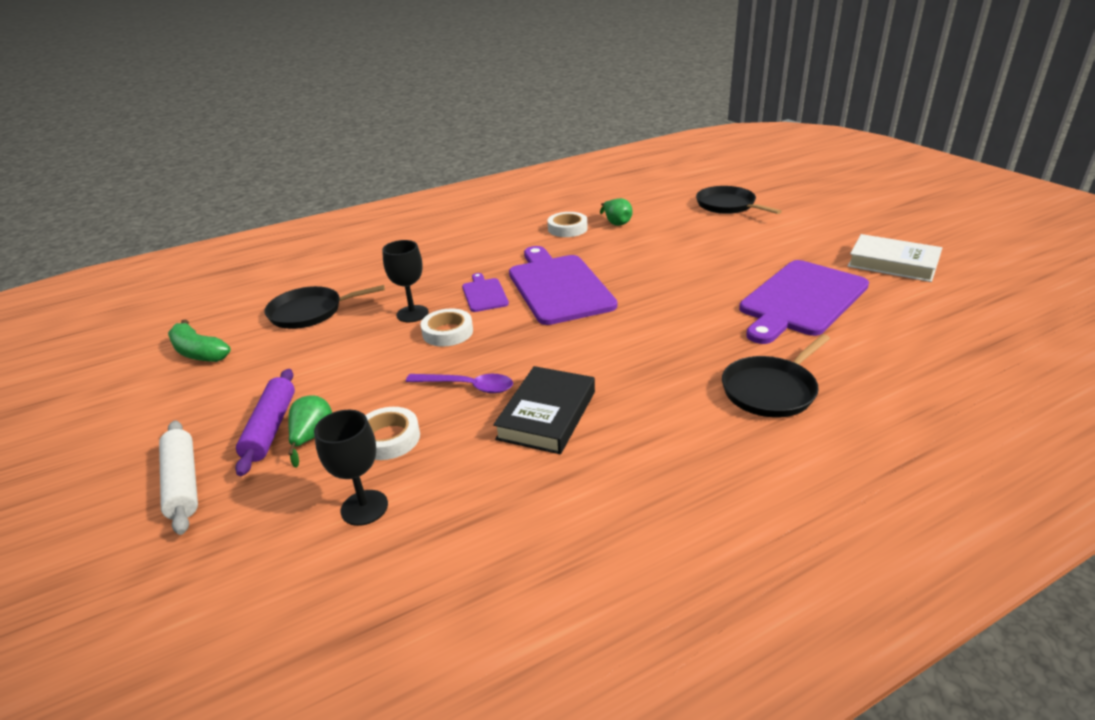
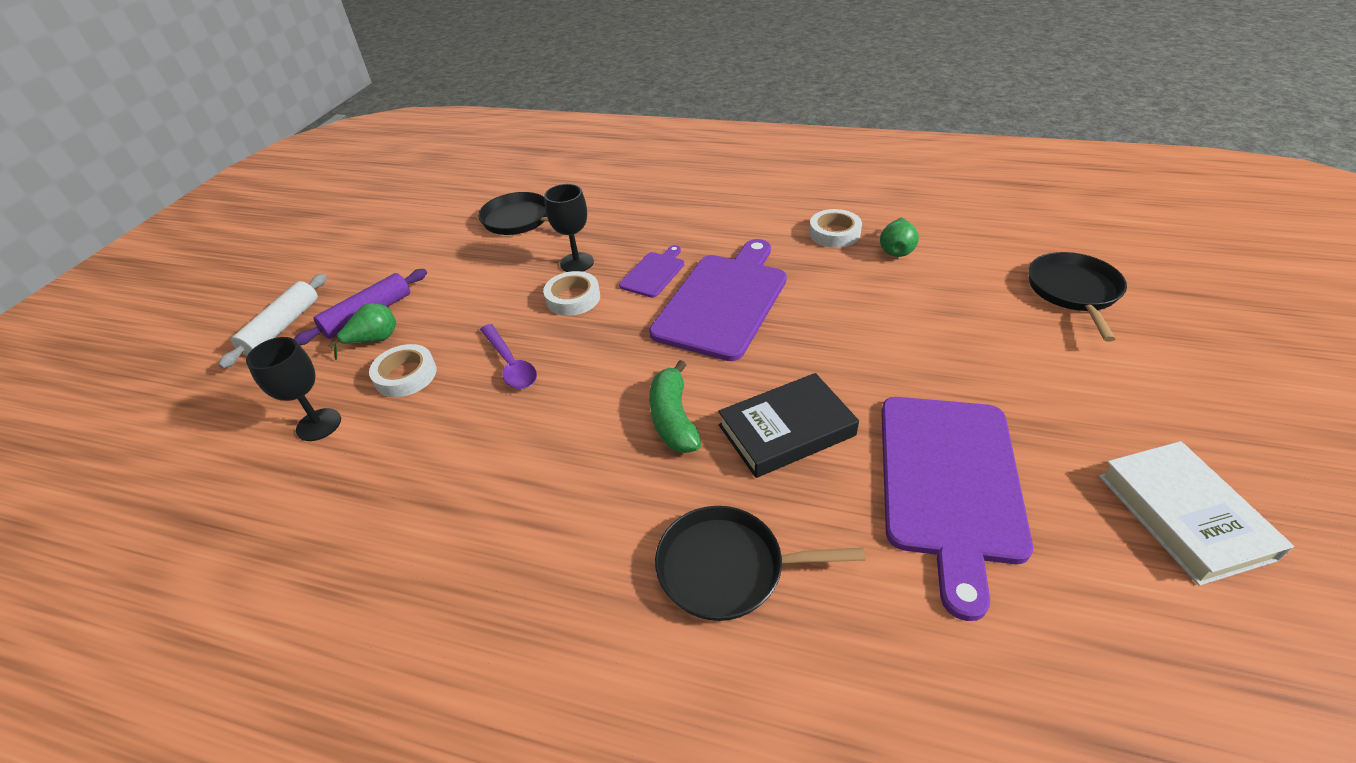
camera: 45 degrees right, 10 degrees up
(199, 352) = (420, 220): green banana -> green banana (673, 419)
(547, 415) = (517, 436): black book -> black book (786, 430)
(801, 300) = (949, 482): purple cutting board -> purple cutting board turned 75 degrees counterclockwise

